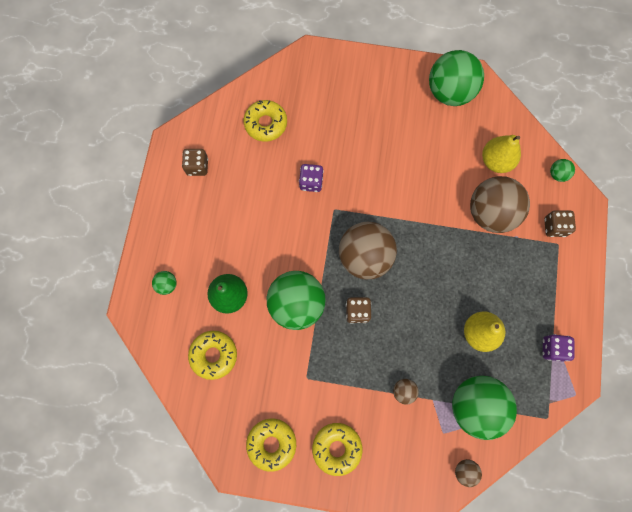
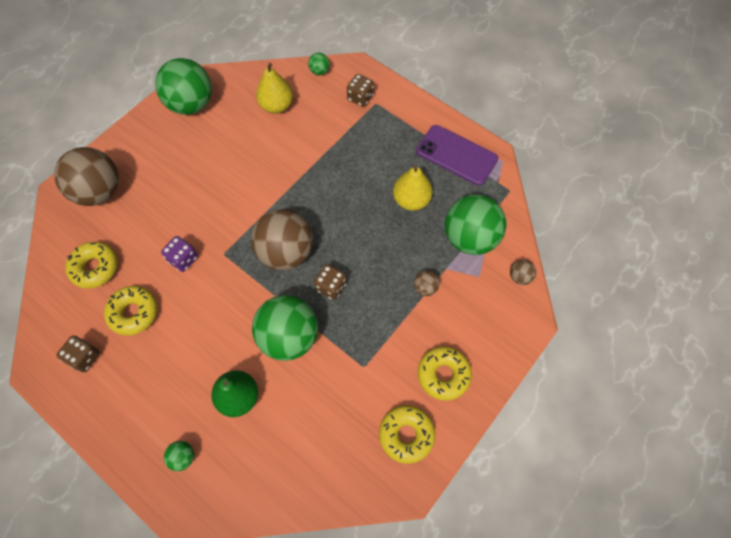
camera: 60 degrees left, 10 degrees down
(214, 355) = (286, 446): yellow donut -> yellow donut (133, 313)
(490, 213) = (317, 134): brown ball -> brown ball (99, 191)
(552, 348) = (456, 155): purple dice -> purple phone

